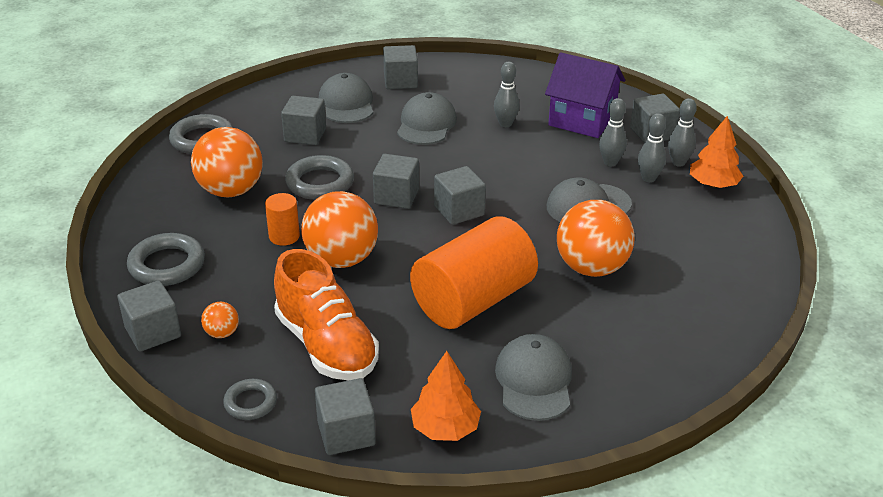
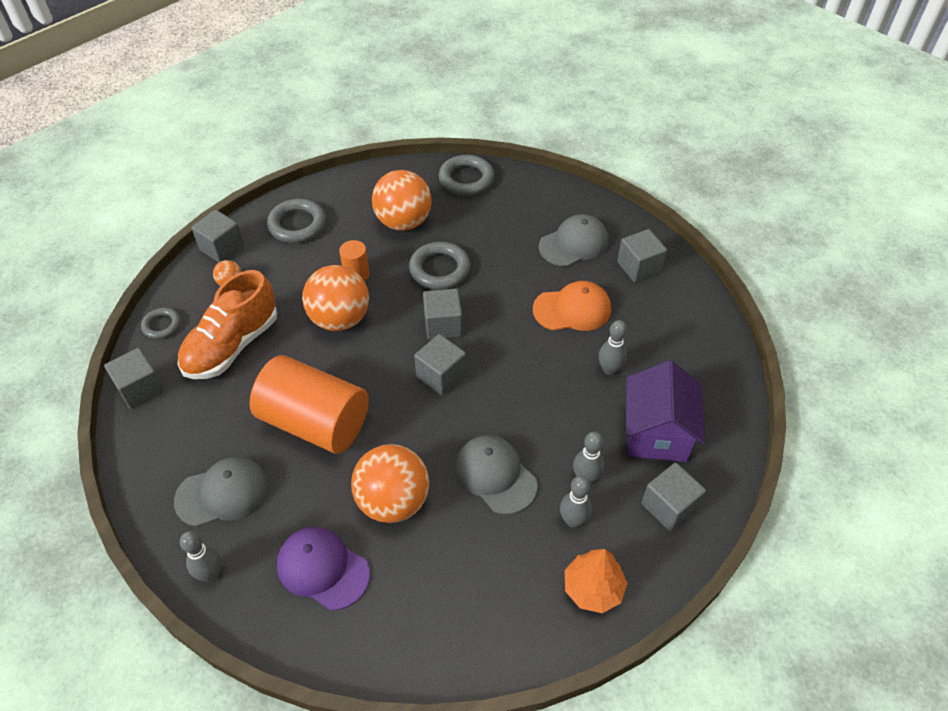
camera: 70 degrees right, 15 degrees up
(305, 135) = (507, 235): grey cube -> none
(426, 124) = (572, 309): grey cap -> orange cap
(445, 428) = (156, 447): orange tree -> none
(650, 324) = (323, 568): none -> purple cap
(678, 162) = (620, 544): grey bowling pin -> grey bowling pin (211, 573)

